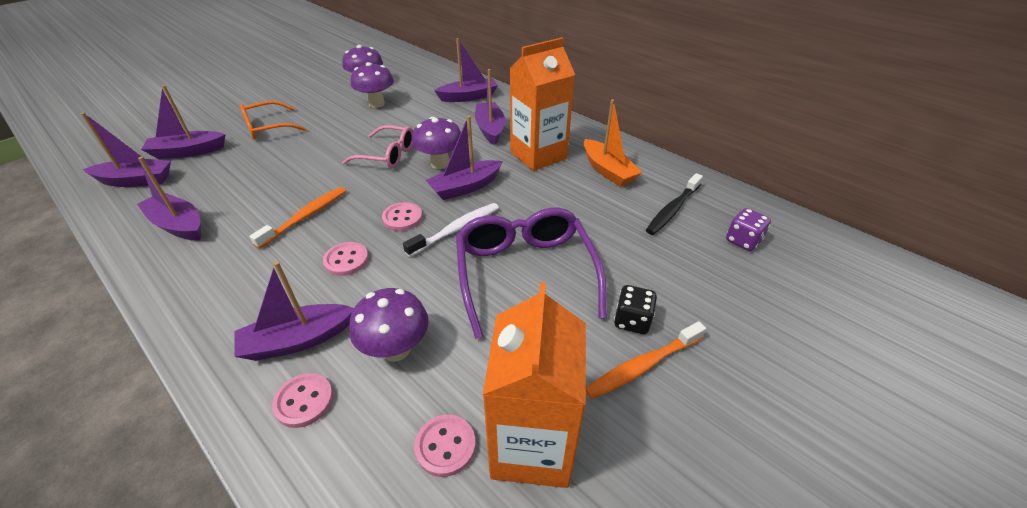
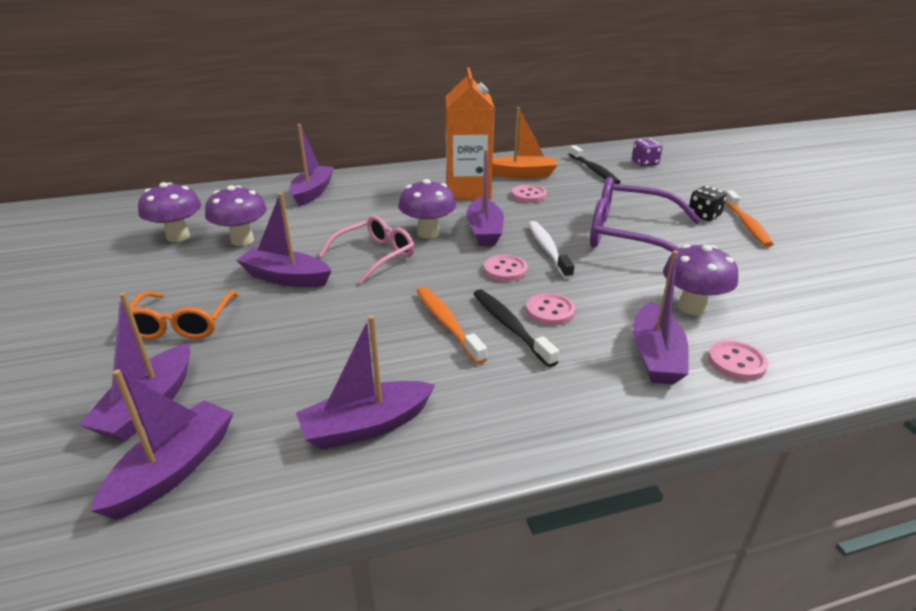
camera: 60 degrees left, 10 degrees down
(313, 247) = (510, 327): none -> black toothbrush
(445, 446) = (799, 306): pink button -> pink button (528, 195)
(490, 129) = (394, 198): purple boat -> purple boat (286, 278)
(532, 446) = (805, 276): orange carton -> none

